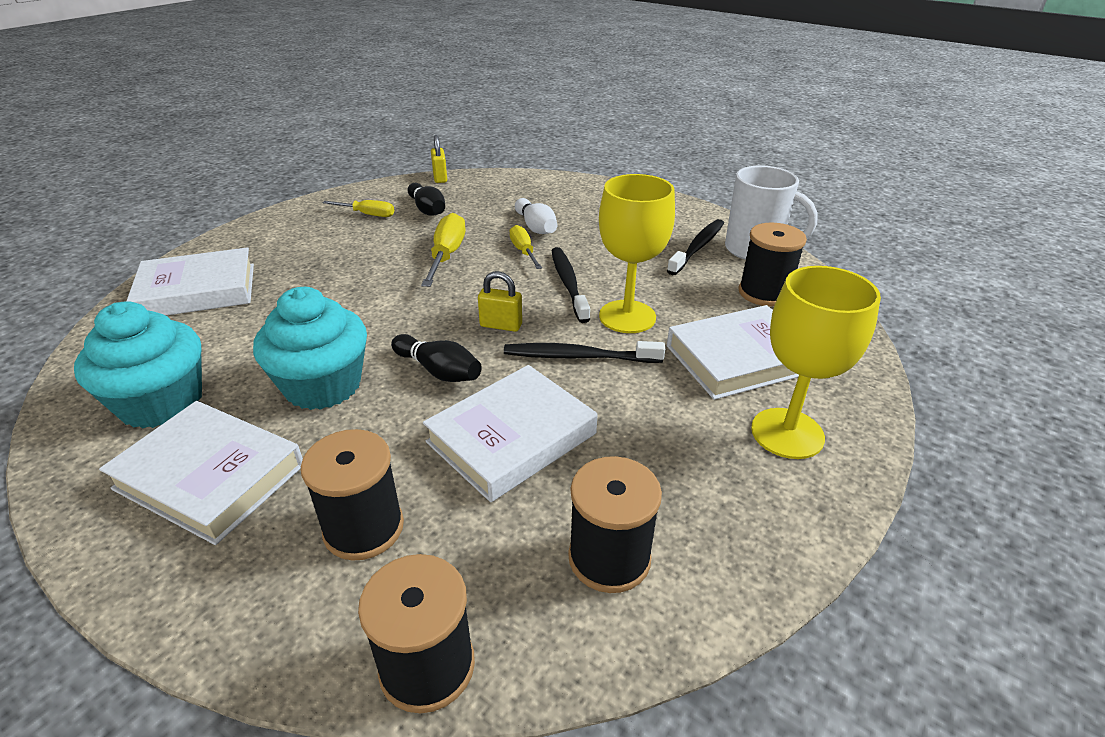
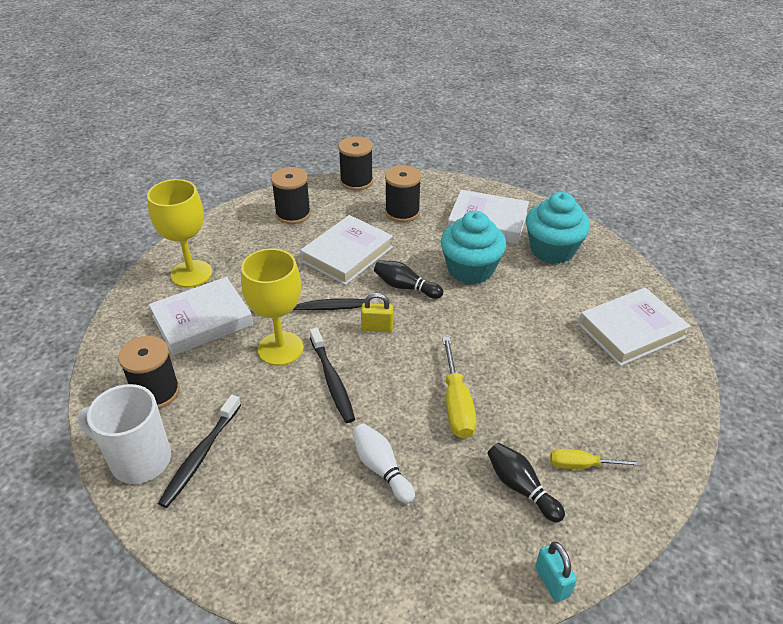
camera: 170 degrees right, 5 degrees up
(440, 178) = (552, 582): yellow padlock -> turquoise padlock
(523, 251) = (384, 422): yellow screwdriver -> none

